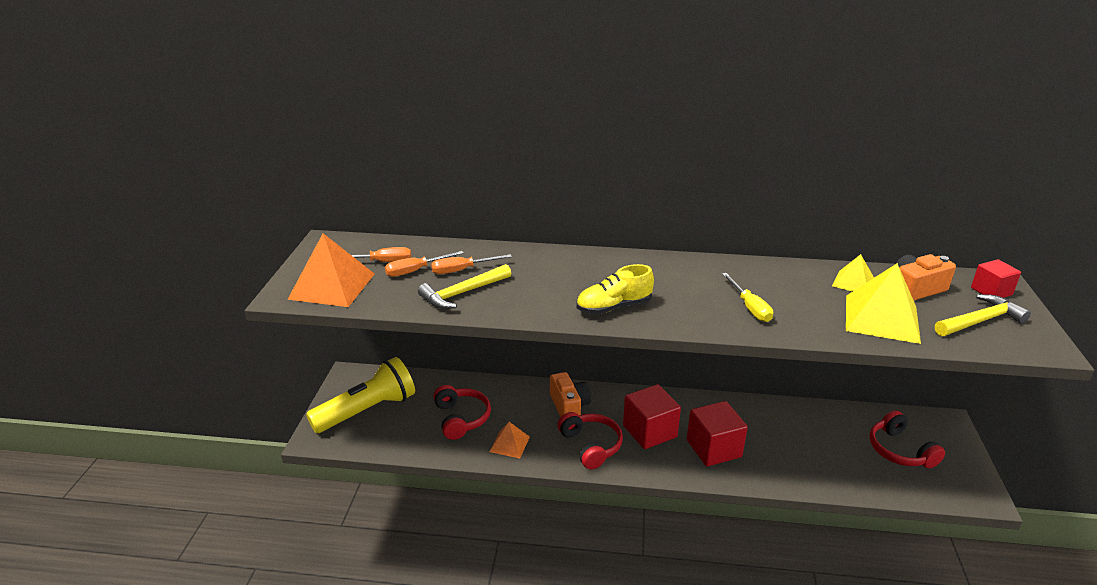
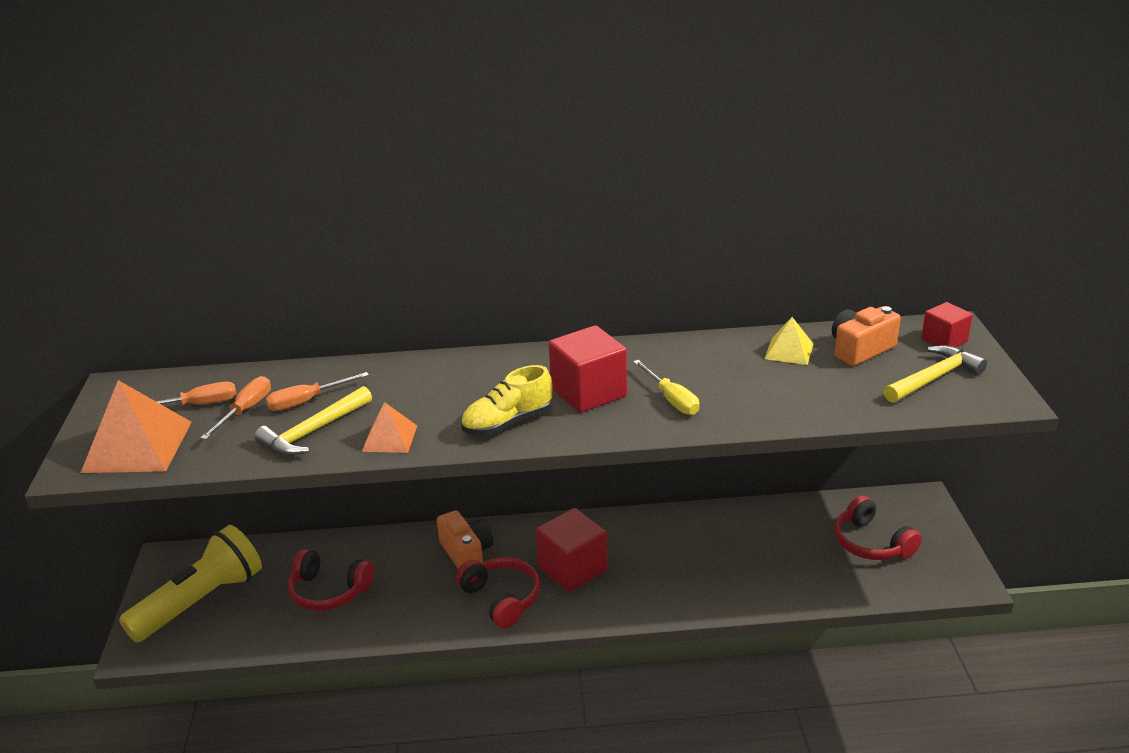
camera: 10 degrees left, 0 degrees up
(415, 271) = (245, 410): orange screwdriver -> orange screwdriver turned 150 degrees clockwise
(461, 418) = (329, 591): red headphones -> red headphones turned 135 degrees clockwise
(509, 444) = (397, 613): orange pyramid -> orange pyramid (389, 438)
(713, 448) = (653, 577): red cube -> red cube (588, 392)
(881, 318) = (824, 391): yellow pyramid -> none

